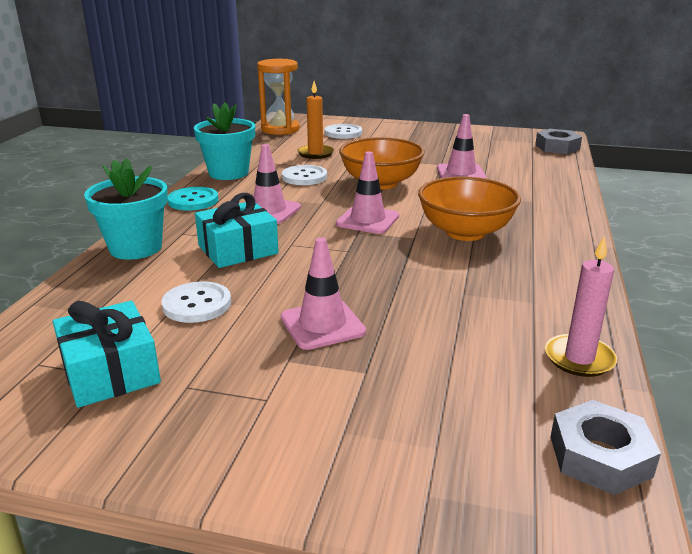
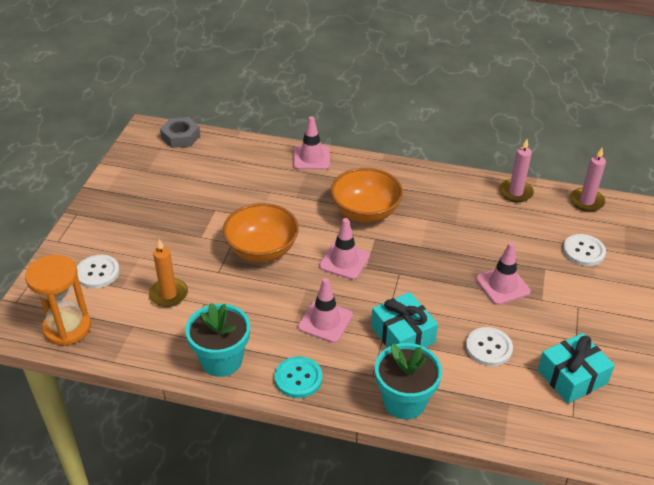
camera: 90 degrees left, 15 degrees up
(304, 177) = (240, 301): white button -> white button (583, 251)
(461, 173) = (242, 201): pink traffic cone -> pink traffic cone (311, 158)
(600, 456) = (586, 201): grey nut -> pink candle

